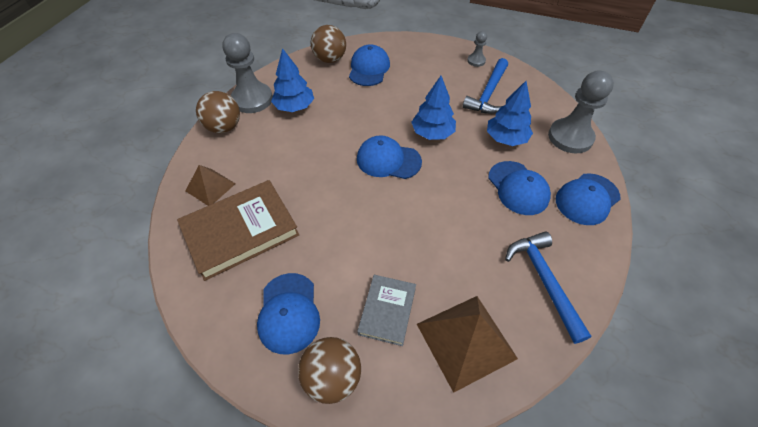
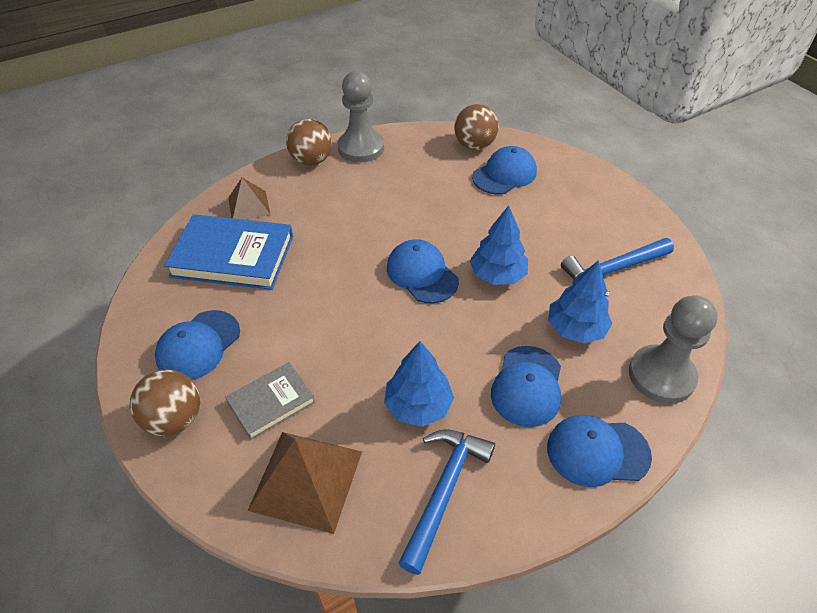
camera: 40 degrees right, 5 degrees down
(240, 231) = (233, 256): brown book -> blue book
(294, 107) = (390, 174): blue tree -> blue tree (418, 405)
(476, 61) = (641, 227): grey pawn -> none

